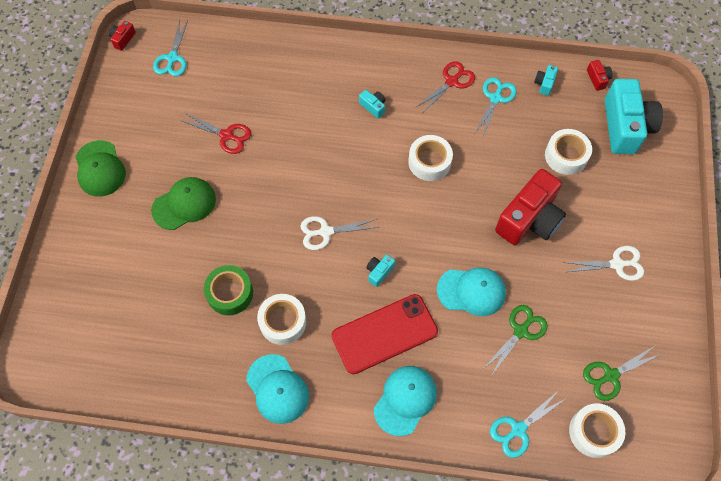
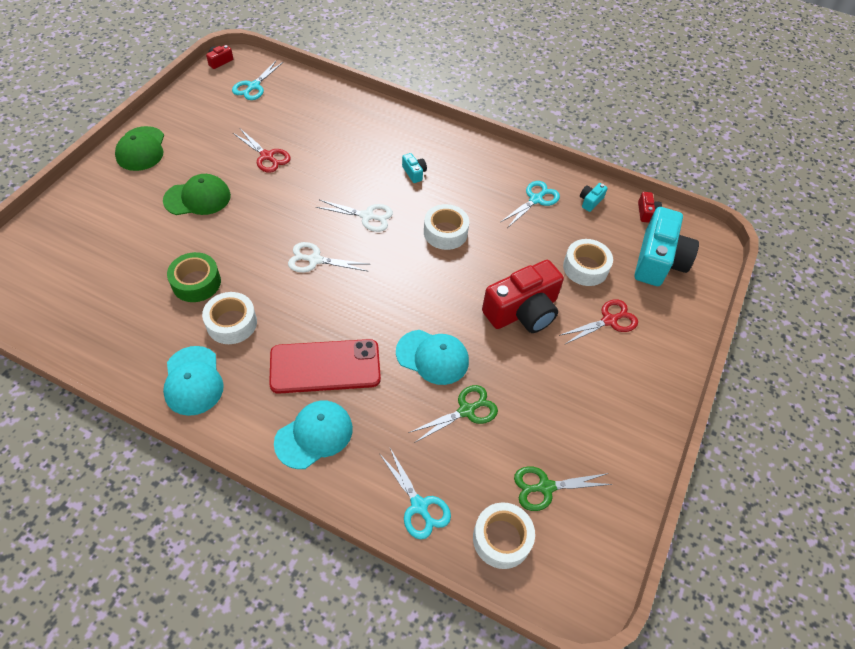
camera: 15 degrees right, 10 degrees down
(379, 272) = (348, 310): turquoise camera -> none
(452, 82) = (499, 174): red scissors -> red scissors (609, 320)
(518, 429) = (419, 506): turquoise scissors -> turquoise scissors turned 105 degrees counterclockwise
(617, 264) = (598, 381): white scissors -> white scissors (367, 216)

